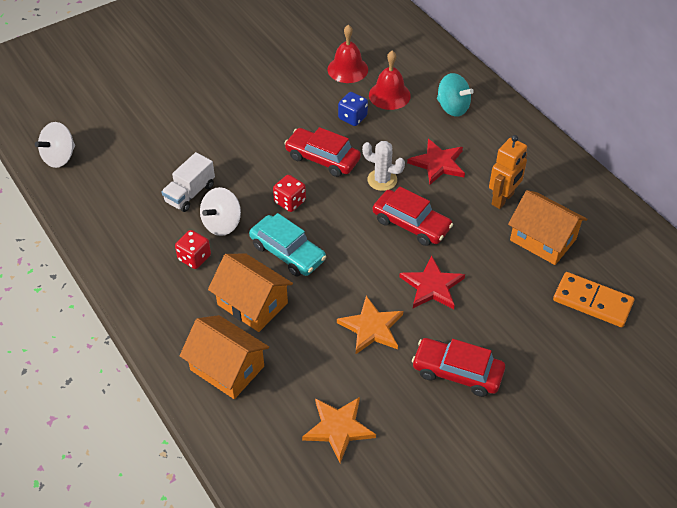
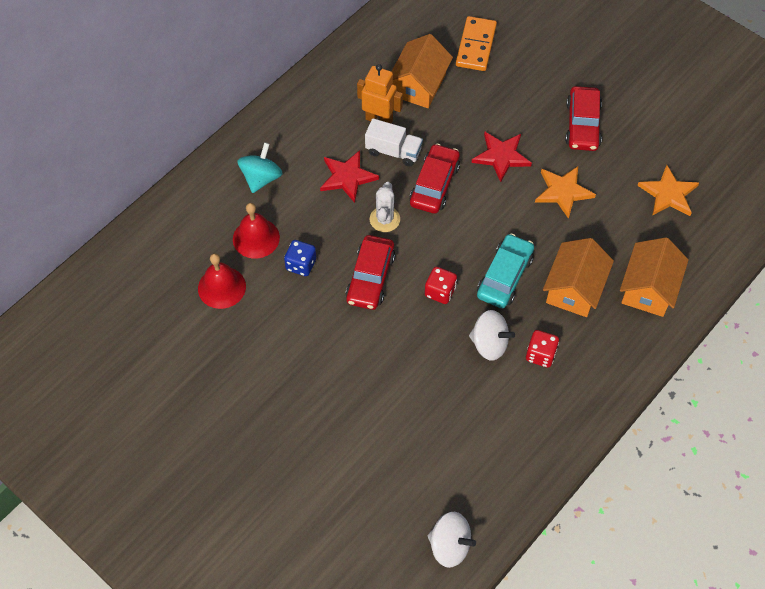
camera: 105 degrees left, 10 degrees up
(190, 193) = (459, 387): white truck -> white truck (393, 151)

